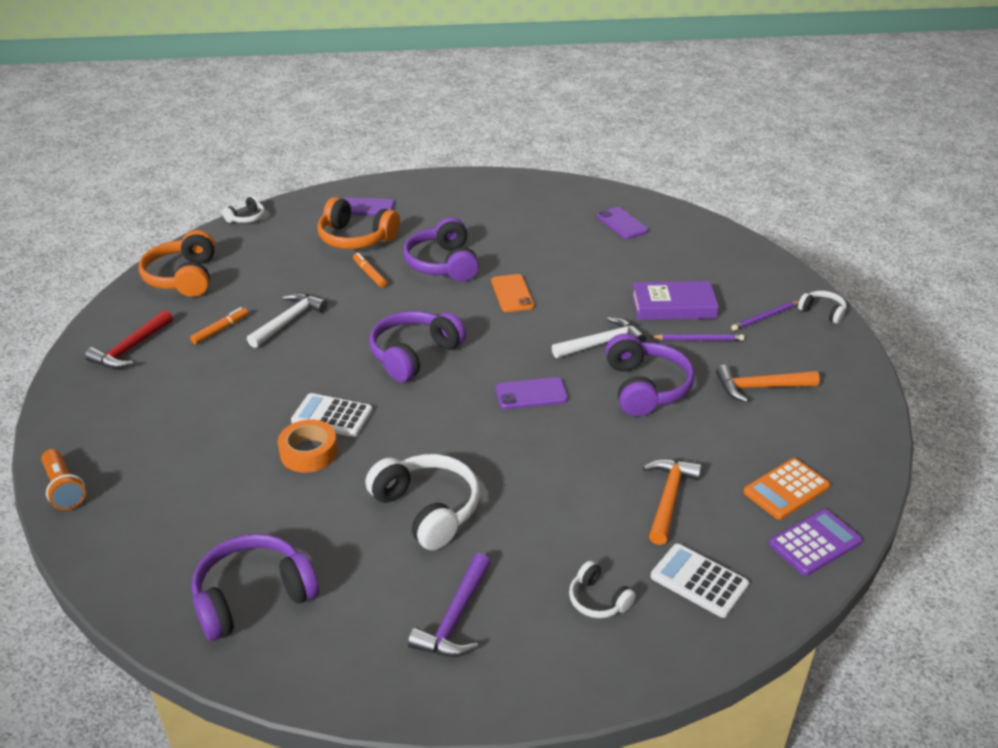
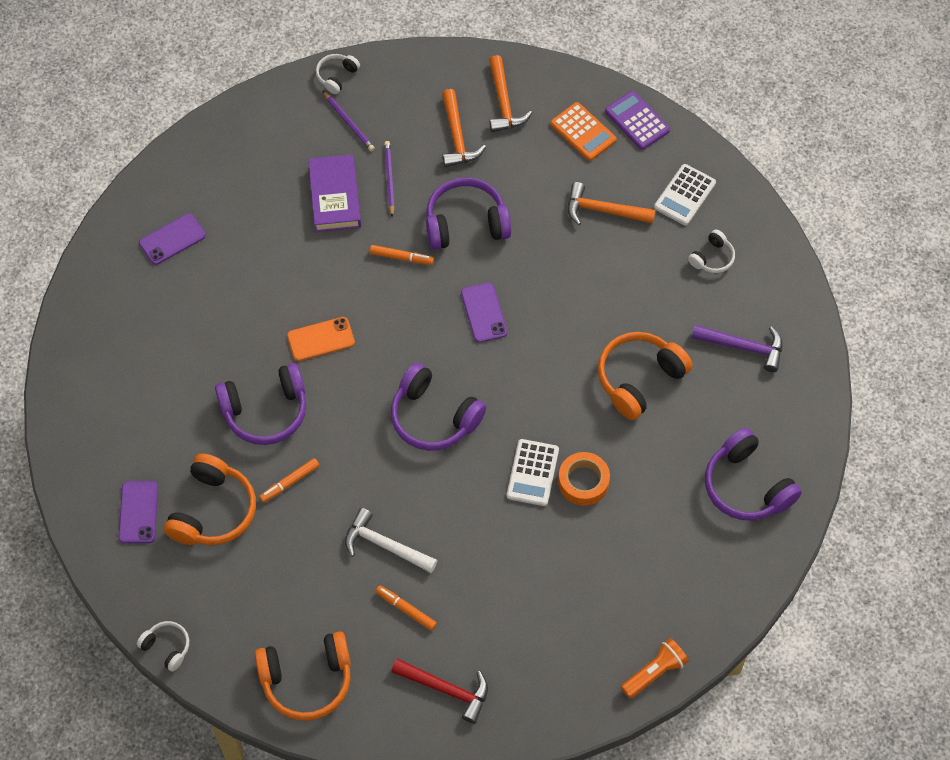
camera: 95 degrees left, 25 degrees up
(427, 509) = (639, 379): white headphones -> orange headphones
(601, 343) = (401, 257): white hammer -> orange marker
(816, 425) = (504, 103): none -> orange hammer

